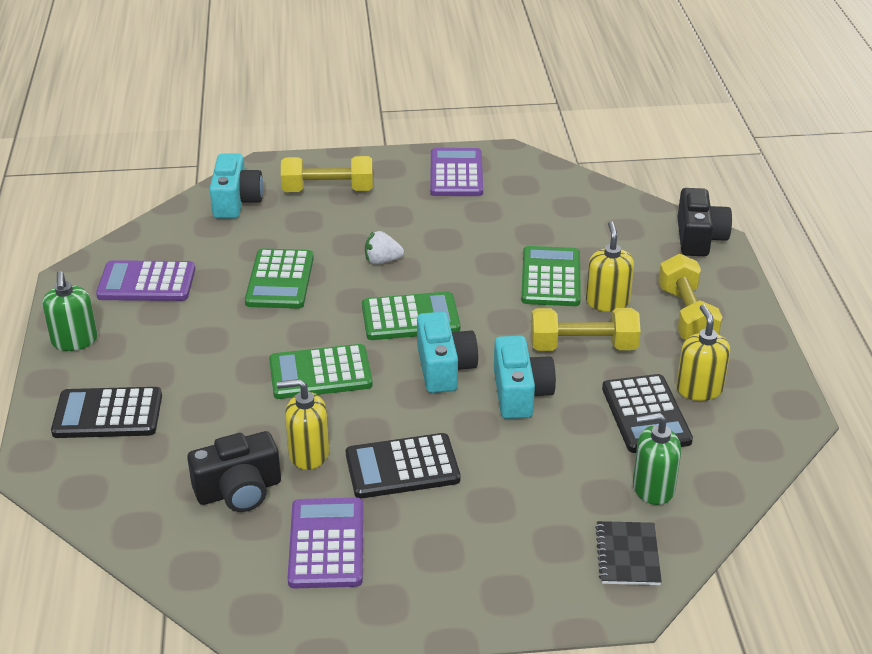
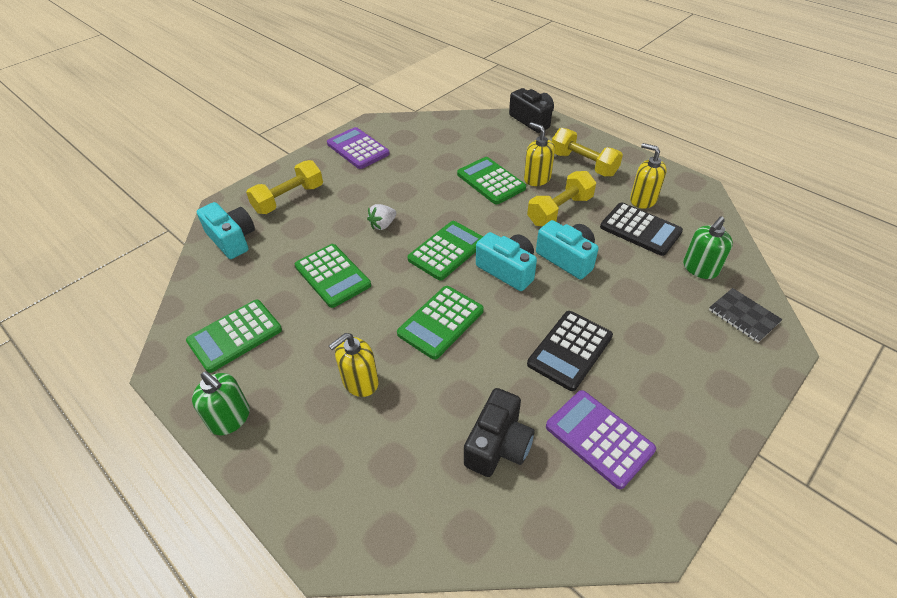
camera: 40 degrees left, 10 degrees up
(108, 414) = (331, 459): black calculator -> none
(146, 283) = (235, 336): purple calculator -> green calculator
(308, 454) = (506, 383): yellow soap dispenser -> yellow soap dispenser (360, 382)

